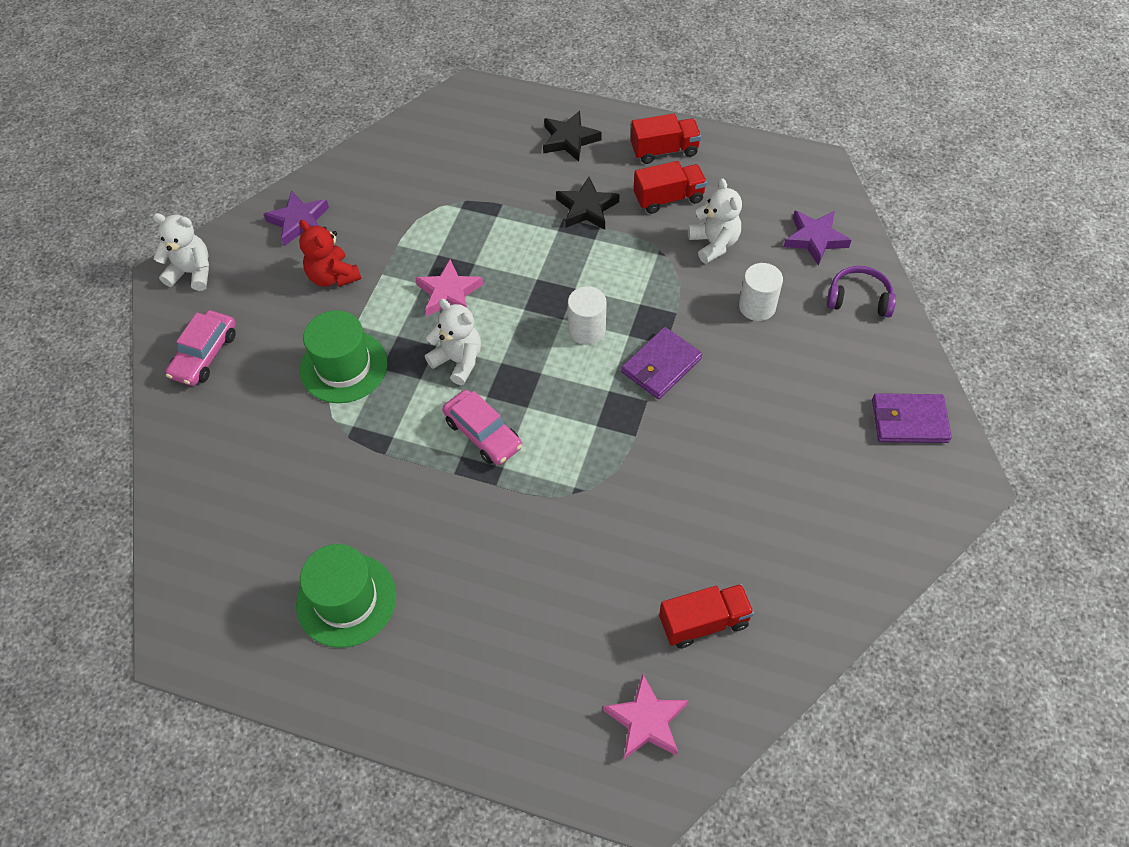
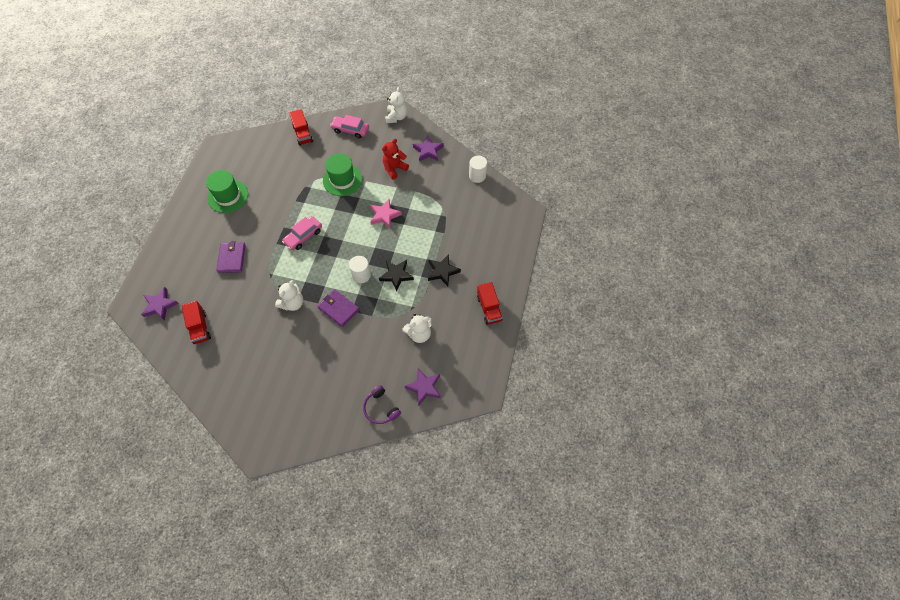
camera: 85 degrees right, 5 degrees up
(458, 361) = (344, 223): white teddy bear -> white teddy bear (292, 303)
(569, 140) = (493, 261): black star -> black star (396, 275)
(646, 721) = (160, 305): pink star -> purple star
(668, 198) = (452, 311): red truck -> red truck (303, 134)
(757, 306) = (375, 355): white cylinder -> white cylinder (477, 176)
(859, 298) = (381, 408): purple headphones -> purple headphones turned 135 degrees clockwise
(909, 421) = (298, 428): purple wallet -> purple wallet (232, 258)

